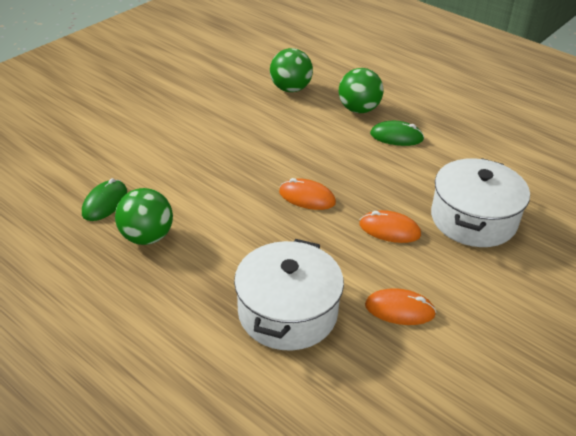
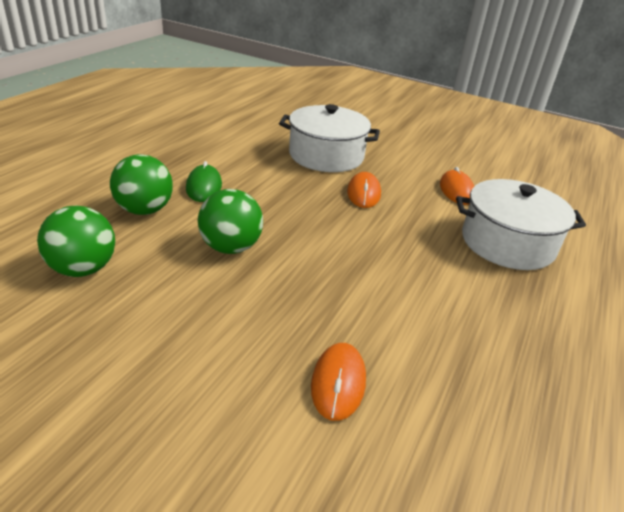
camera: 105 degrees left, 5 degrees down
(105, 203) = (454, 435): green mouse -> none
(147, 237) = (488, 364): green ball -> green ball (231, 247)
(307, 197) = (340, 241): orange mouse -> orange mouse (338, 383)

